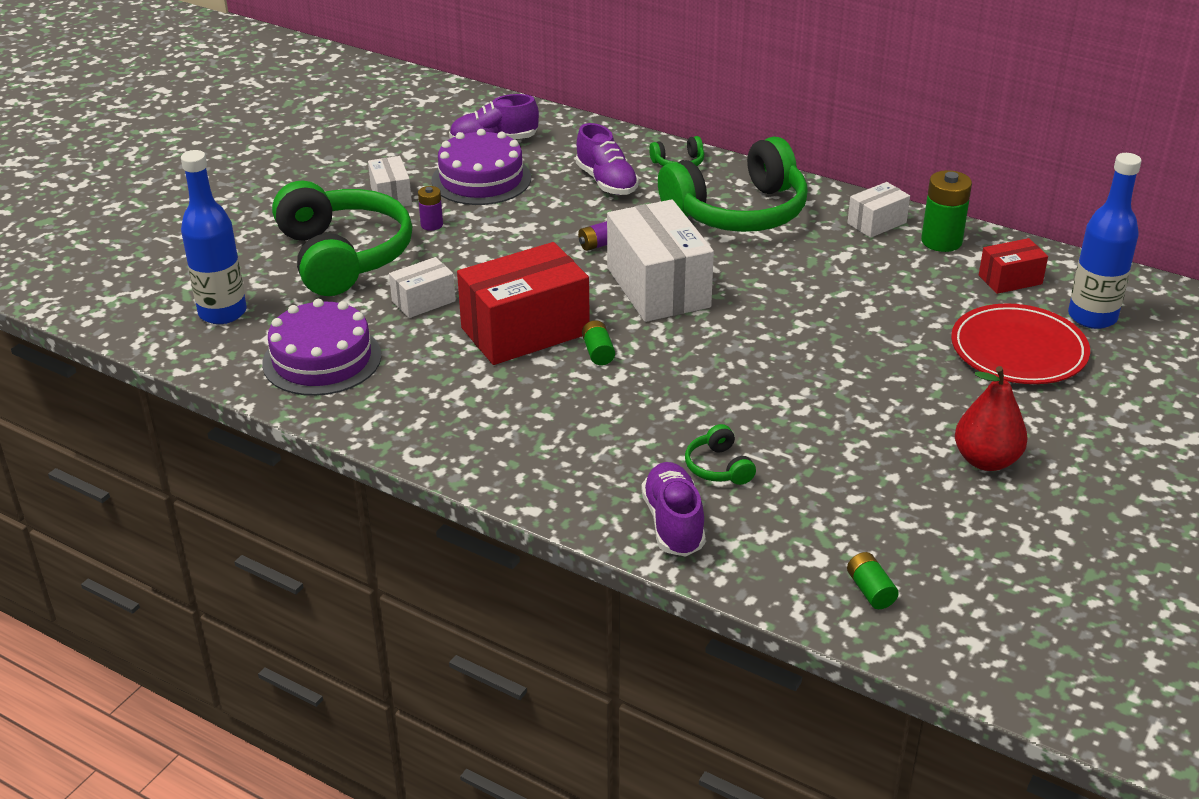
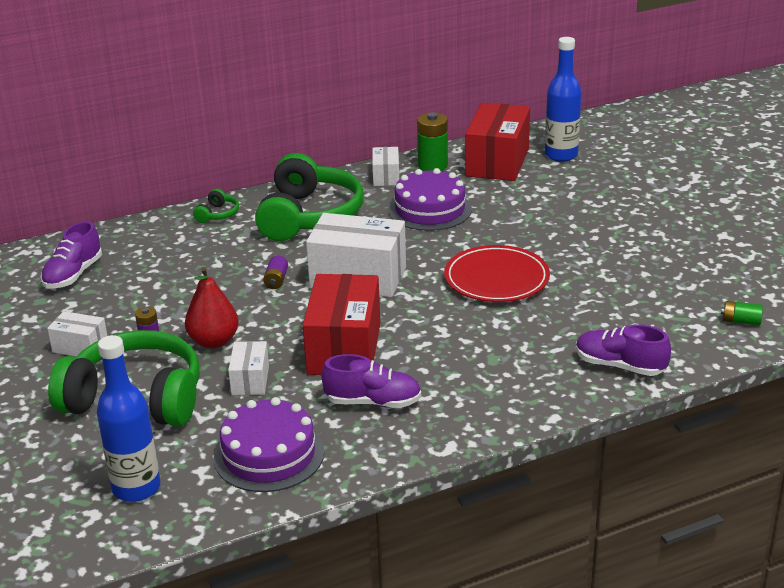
camera: 55 degrees left, 5 degrees down
(481, 179) = (118, 298): purple cake -> purple cake (430, 209)
(598, 352) = (405, 328): green battery -> none
(606, 182) = (200, 249): purple shoe -> purple shoe (373, 402)
(718, 467) = (579, 328): green headphones -> none
(986, 460) = (658, 239): red pear -> red pear (214, 341)
(1010, 280) = (497, 162): red box -> red box, size x1.98
(1018, 350) = (567, 188): red plate -> red plate (496, 279)

